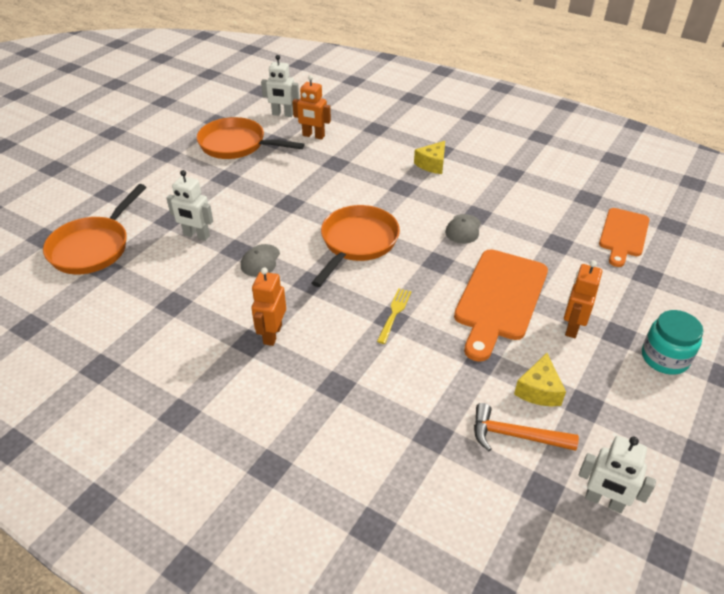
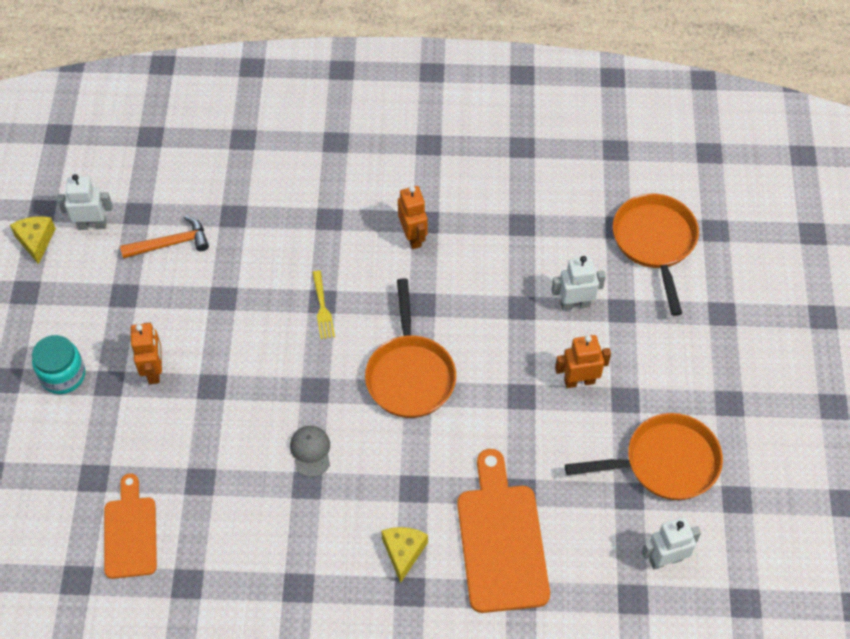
camera: 150 degrees right, 15 degrees up
(260, 261) = (486, 305): grey cap -> none
(313, 136) = (588, 532): orange robot -> orange robot (579, 381)
(499, 299) = (233, 372): orange cutting board -> orange cutting board (501, 540)
(539, 390) = (165, 290): yellow cheese -> yellow cheese (36, 241)

